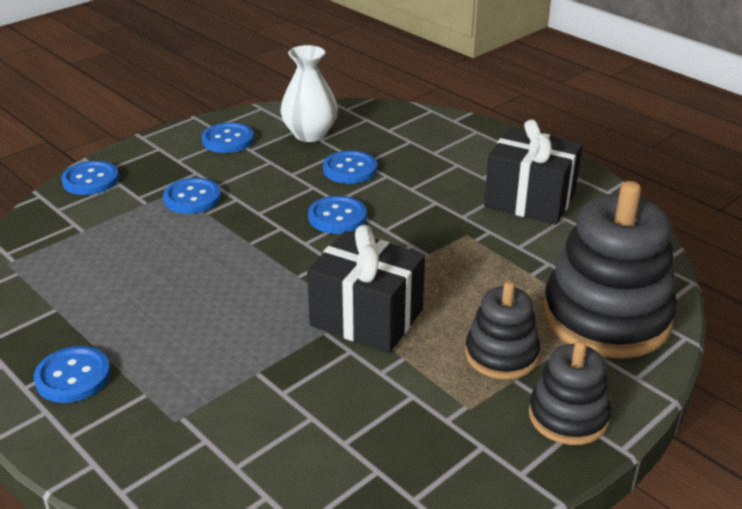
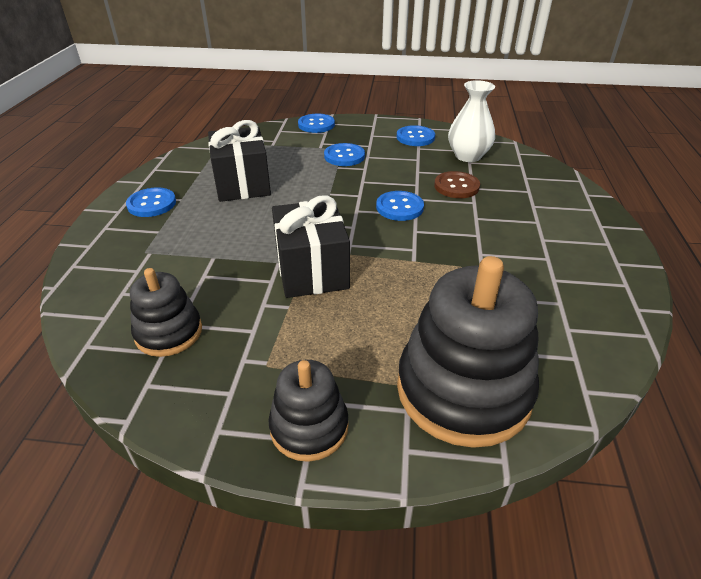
camera: 50 degrees right, 5 degrees up
(350, 169) = (456, 186): blue button -> brown button
(501, 355) = (344, 352): black stacking toy -> black stacking toy (169, 333)
(530, 200) = (552, 274): black gift -> black gift (242, 184)

